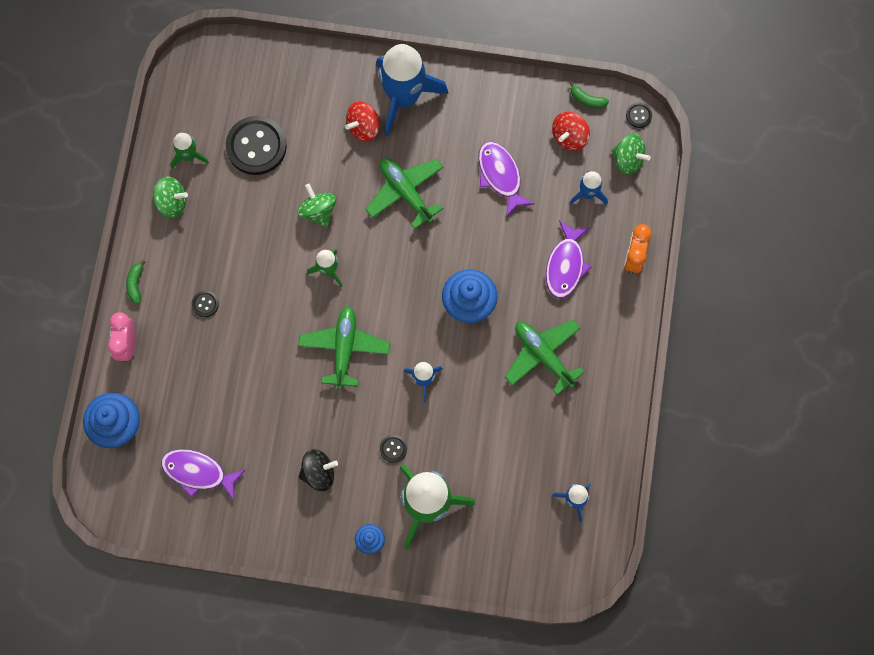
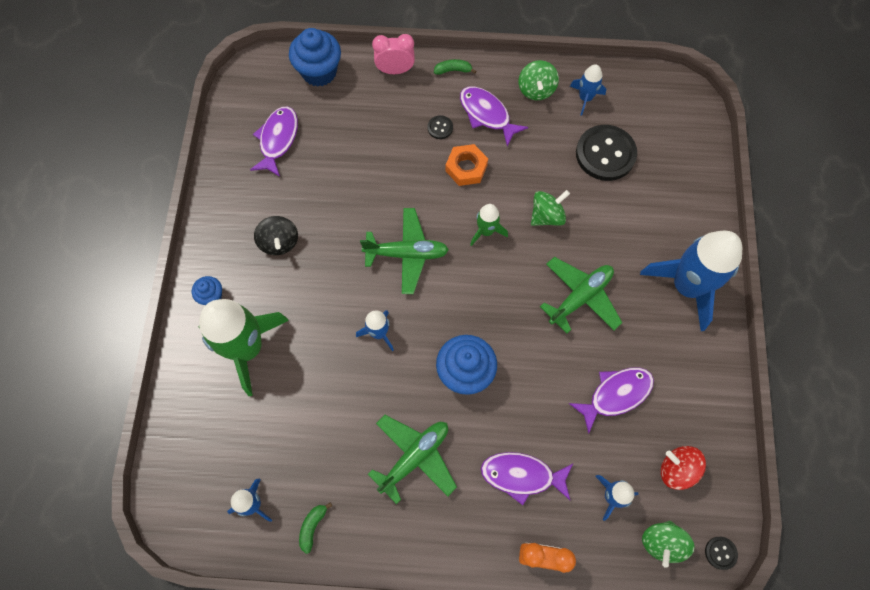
camera: 85 degrees right, 5 degrees down
(188, 155) = (585, 98): green rocket -> blue rocket
(195, 255) = (486, 114): none -> purple fish
(255, 282) = (466, 168): none -> orange nut
(363, 127) = (645, 250): red spinning top -> none
(393, 448) = (305, 309): black button -> none
(587, 99) = (727, 487): green banana -> green banana (312, 527)

